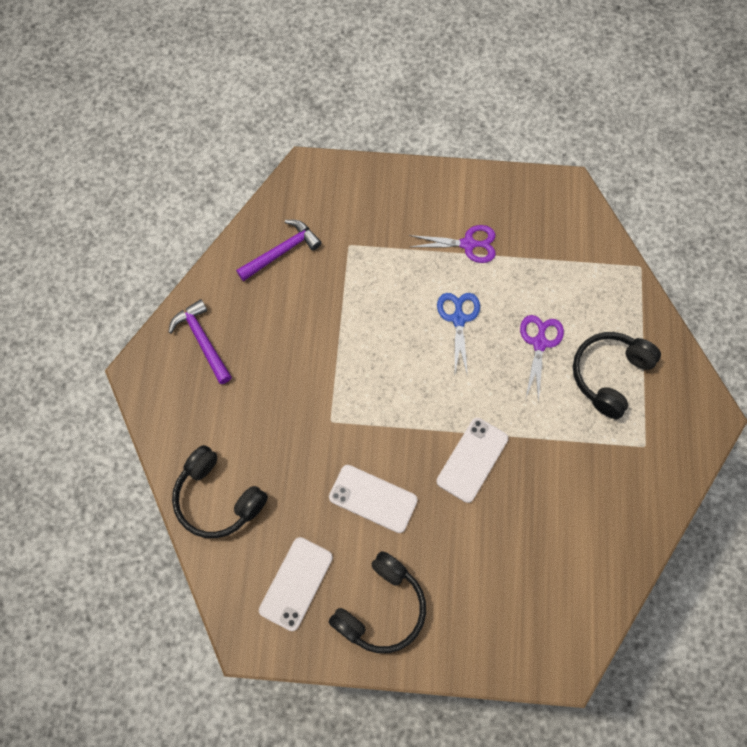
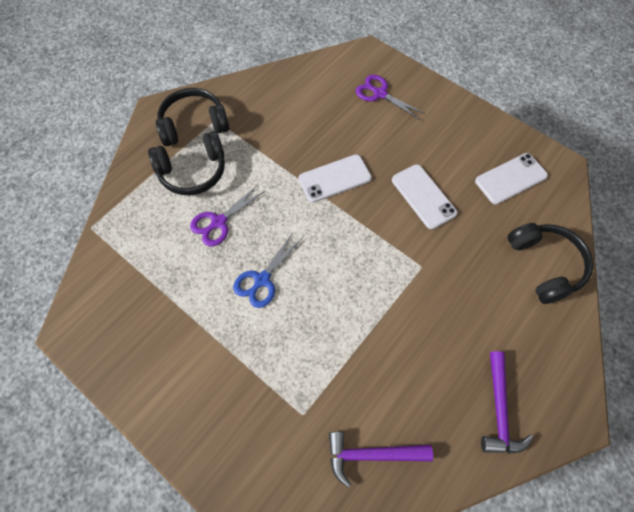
camera: 145 degrees left, 5 degrees down
(381, 608) = (459, 135): black headphones -> black headphones (194, 124)
(468, 244) = (199, 339): purple scissors -> purple scissors (379, 94)

